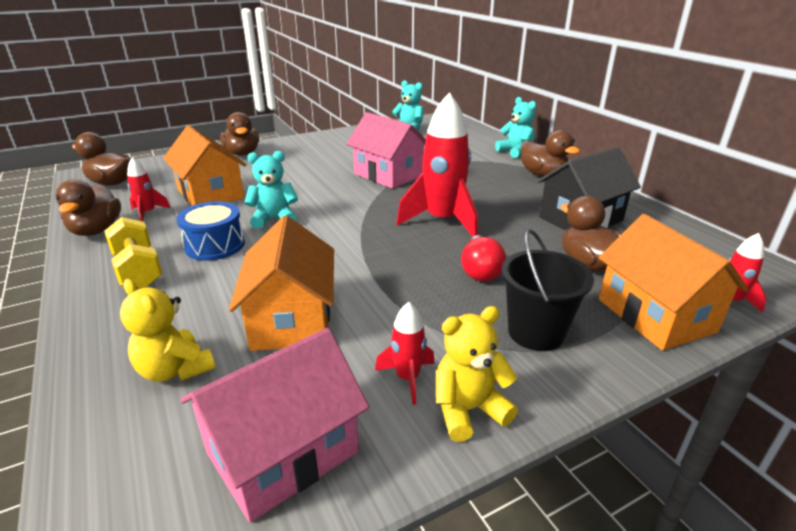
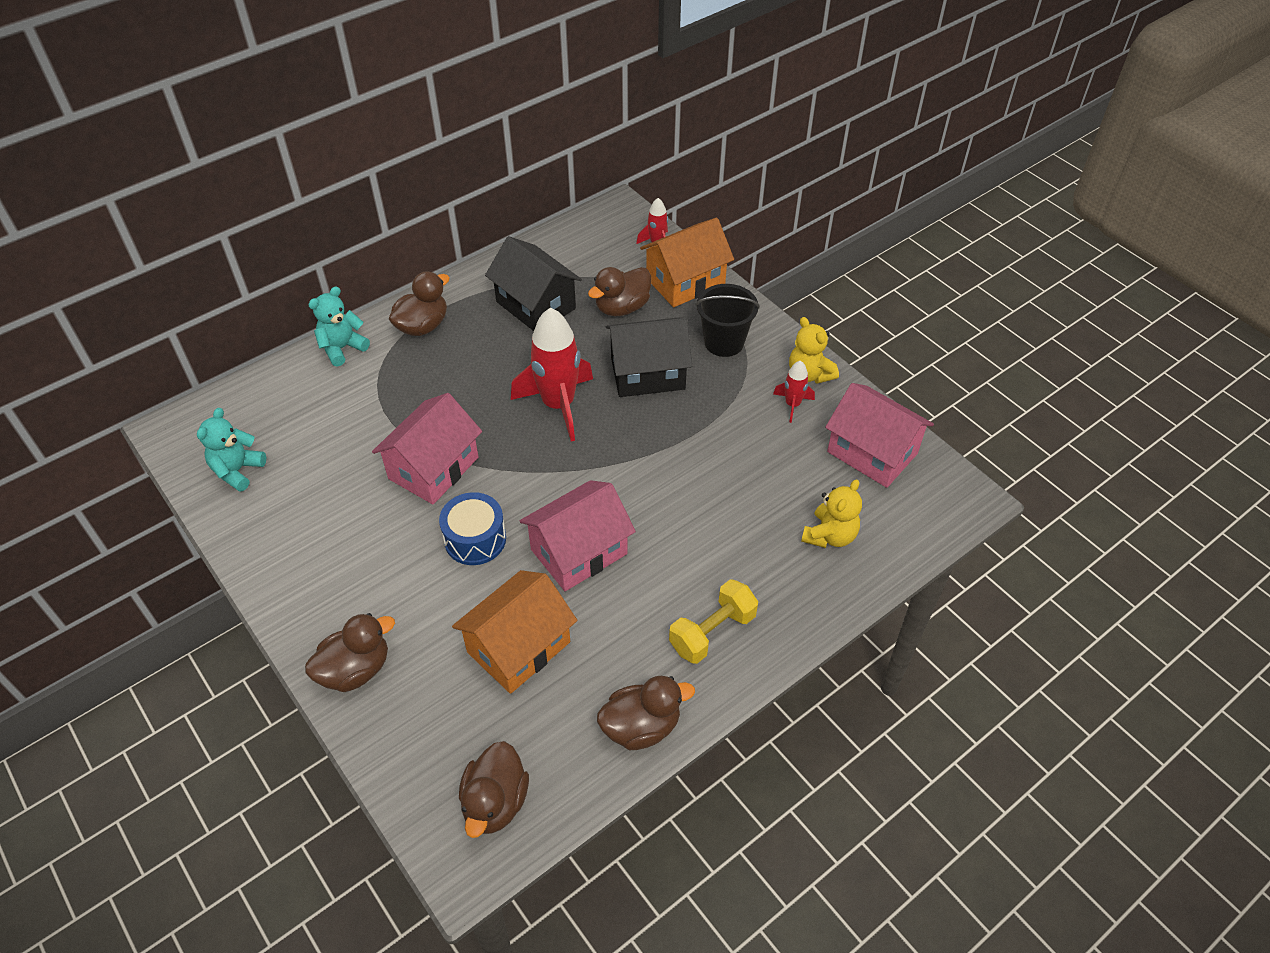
camera: 100 degrees left, 20 degrees up
(148, 213) = (586, 693): red rocket -> none
(215, 245) = (649, 585): blue drum -> blue drum (475, 539)
(274, 219) = (579, 551): turquoise teddy bear -> pink house
(292, 319) = (752, 483): orange house -> none
(480, 270) = (647, 373): red light bulb -> black house

